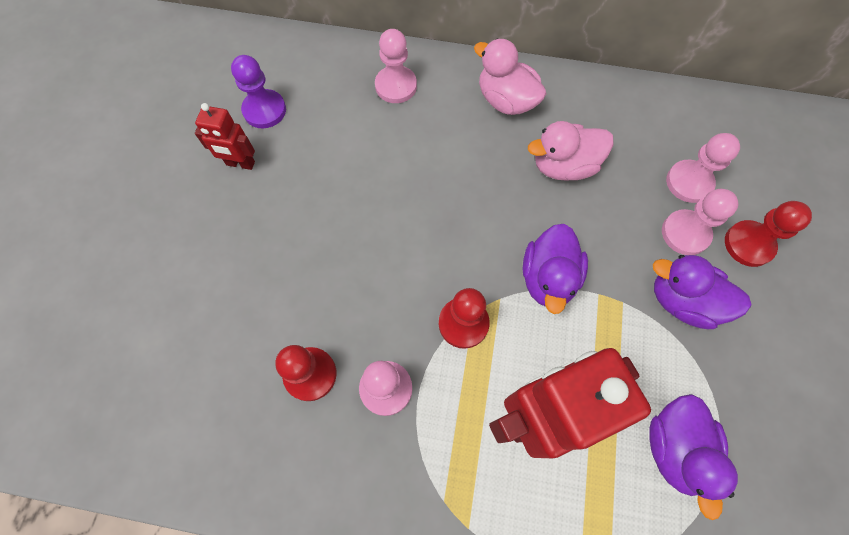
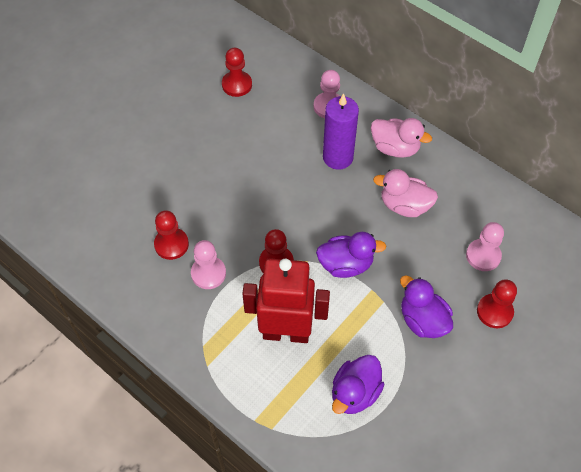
camera: 30 degrees right, 10 degrees down
(240, 163) = (203, 110): red robot -> none
(264, 110) = (237, 85): purple pawn -> red pawn
(448, 144) = (338, 157): none -> purple candle
(506, 100) = (395, 148): pink duck -> pink duck turned 135 degrees clockwise
(548, 278) = (346, 265): purple duck -> purple duck turned 135 degrees counterclockwise
(685, 233) = (456, 284): pink pawn -> none

